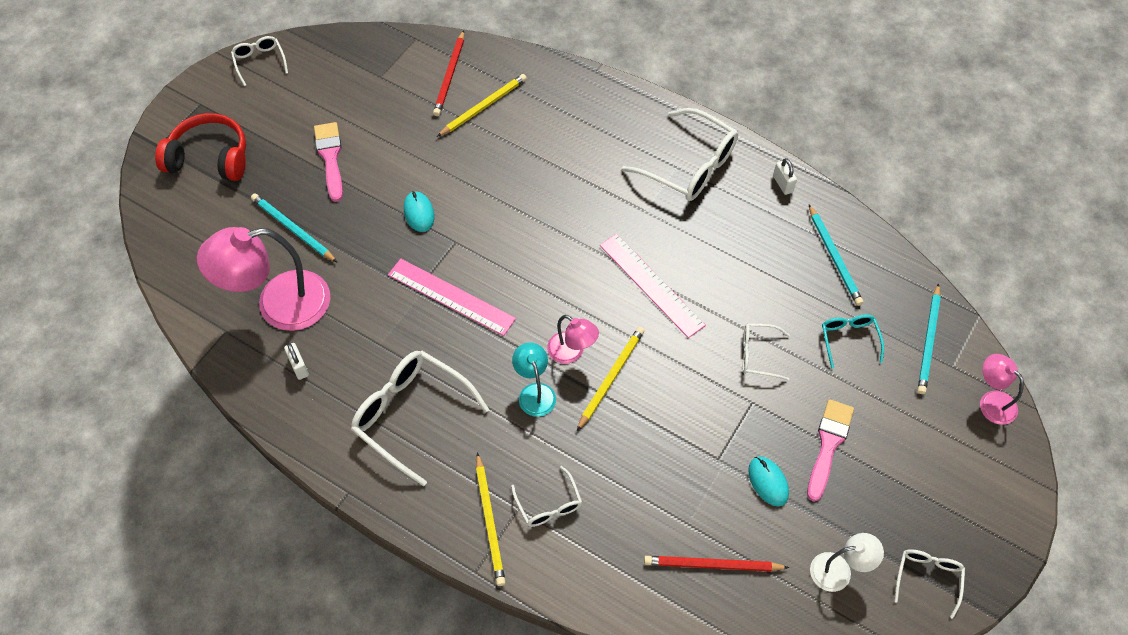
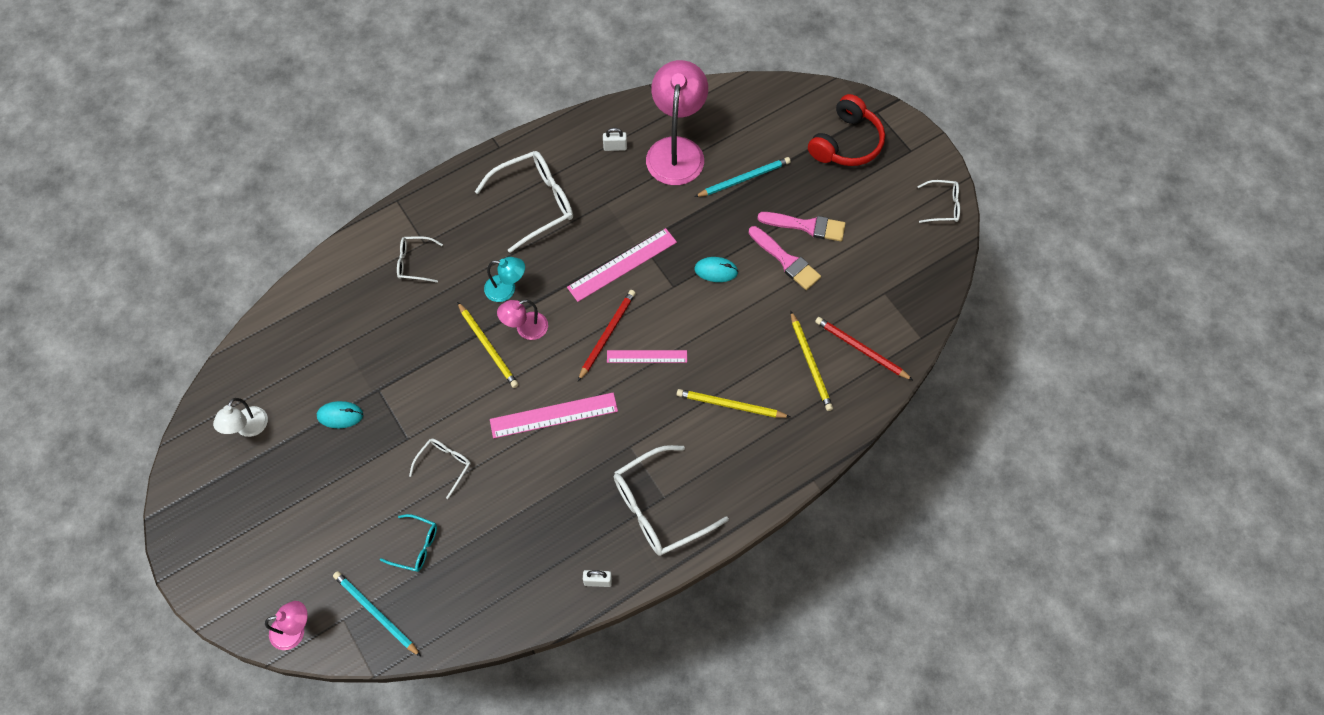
camera: 115 degrees right, 5 degrees up
(490, 521) = (425, 222): yellow pencil -> yellow pencil (730, 405)
(545, 233) = (647, 356): none -> pink ruler
(712, 565) = (307, 346): red pencil -> red pencil (607, 334)
(828, 444) = (340, 476): pink brush -> pink brush (786, 260)
(834, 257) = (498, 582): turquoise pencil -> none
(927, 578) = (202, 487): white glasses -> none

